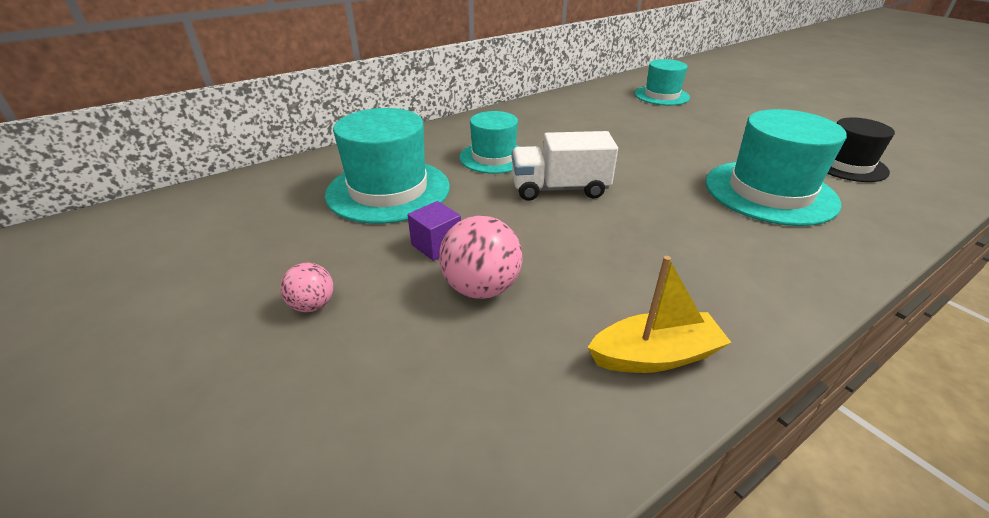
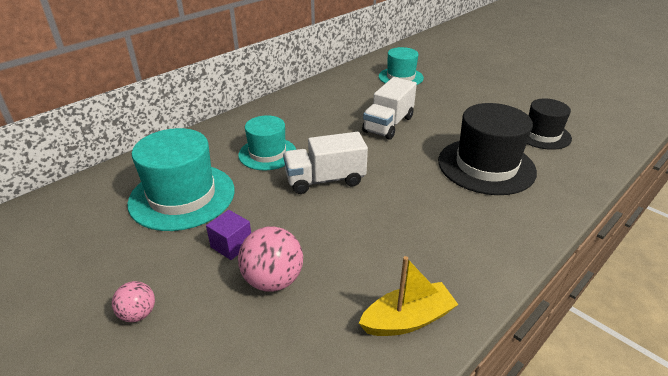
camera: 10 degrees left, 0 degrees up
(643, 140) = (388, 124): none -> white truck
(770, 192) = (486, 166): turquoise hat -> black hat

